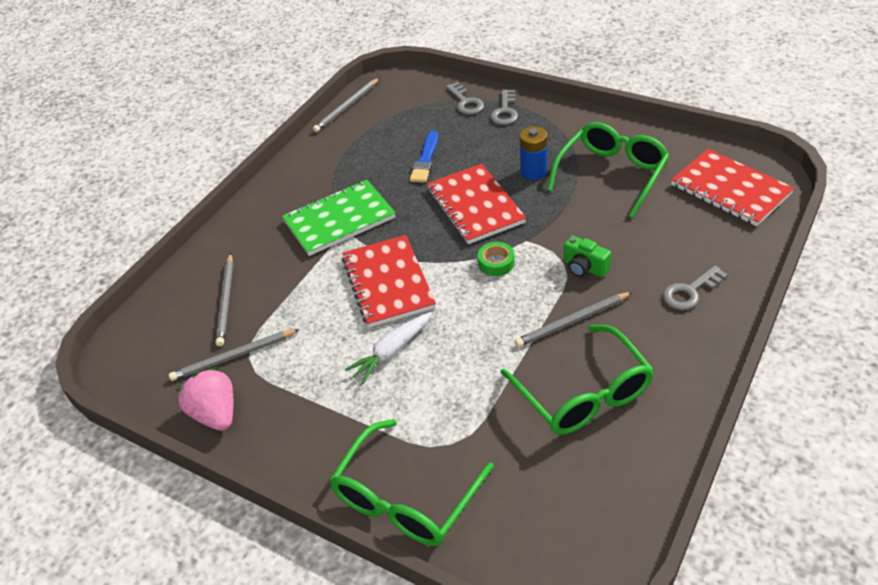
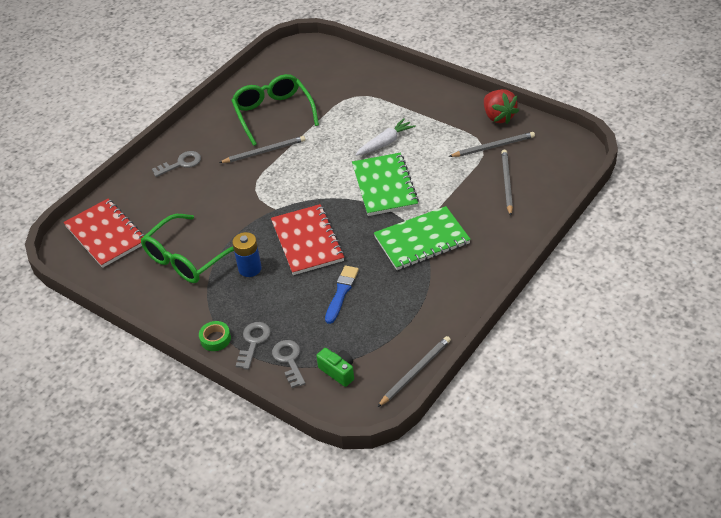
camera: 175 degrees left, 0 degrees up
(215, 414) = (498, 117): pink strawberry -> red strawberry
(388, 283) = (384, 186): red notebook -> green notebook
(406, 497) = (383, 75): green glasses -> none
(496, 263) = (303, 194): green tape -> green tape (215, 339)
(584, 267) = (242, 185): green camera -> green camera (338, 372)

